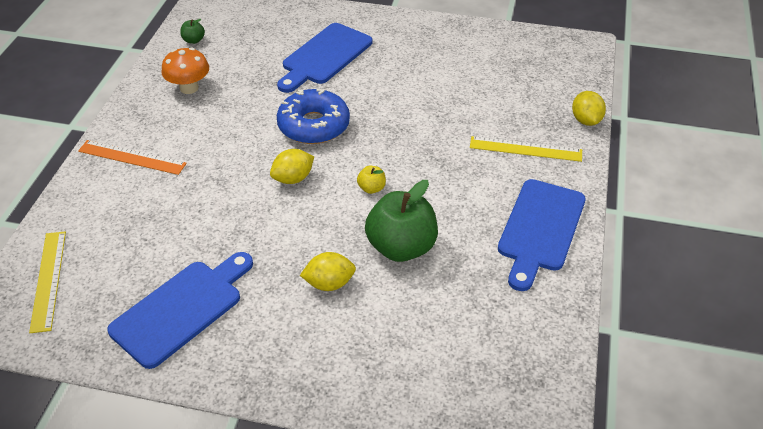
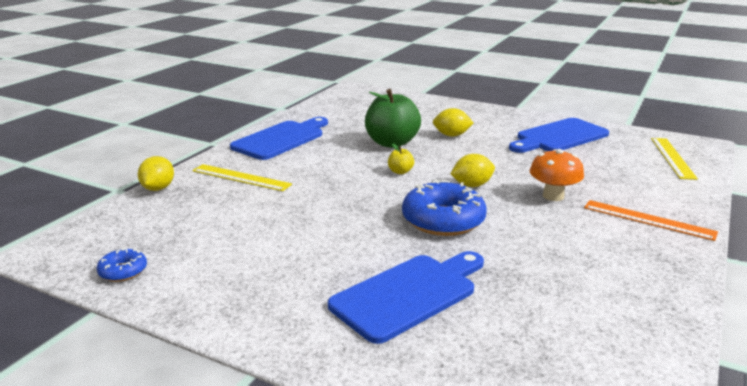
camera: 165 degrees left, 20 degrees down
(189, 88) = (609, 281): orange mushroom -> orange mushroom (553, 196)
(193, 40) = (630, 357): green apple -> none
(519, 42) = (123, 271): none -> blue donut

